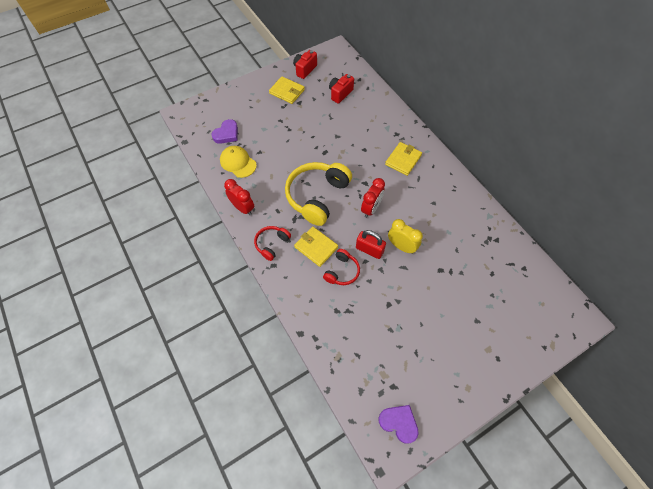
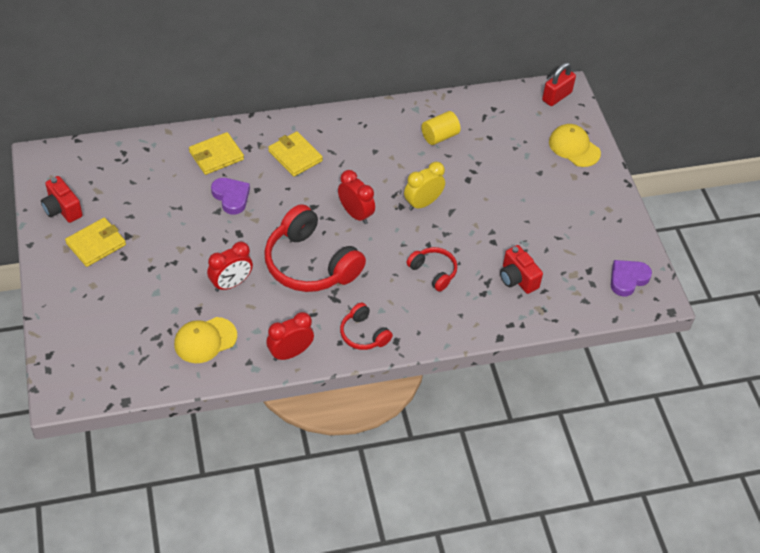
camera: 75 degrees left, 10 degrees down
(226, 134) = (140, 342): purple heart -> purple heart (231, 197)
(284, 161) = (231, 284): none -> red clock
(316, 247) = (388, 288): yellow wallet -> yellow wallet (216, 155)
(317, 196) = (310, 264): yellow headphones -> red headphones
(340, 93) = (139, 183): red camera -> red camera (517, 279)
(369, 250) = (414, 235): red padlock -> red padlock (556, 96)
(472, 239) = (439, 136): none -> yellow cylinder
(520, 341) = (574, 147): none -> yellow cap

